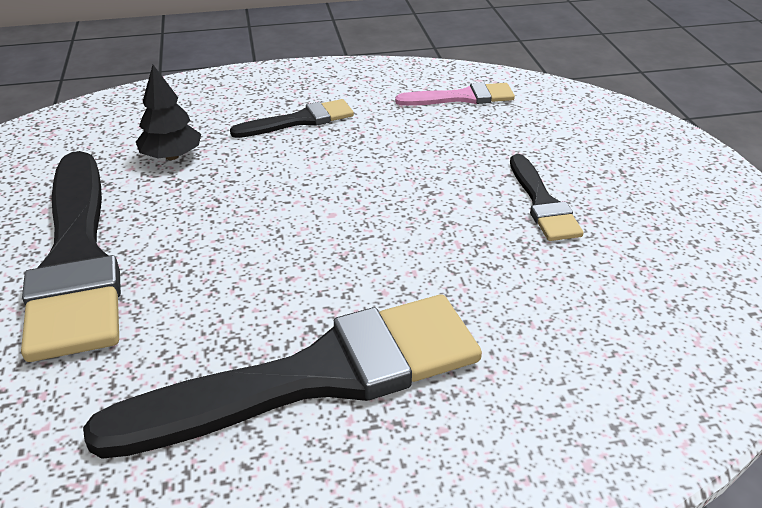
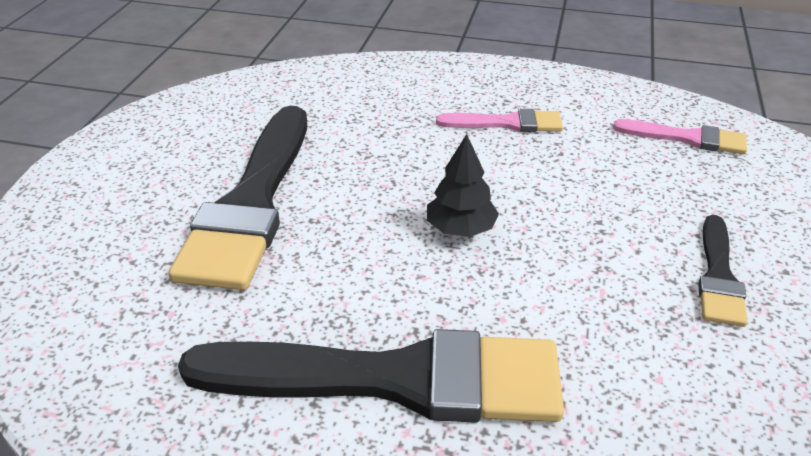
camera: 25 degrees right, 0 degrees up
(172, 156) = (374, 130): black tree -> black tree (460, 229)
(300, 120) = (507, 123): black brush -> pink brush

